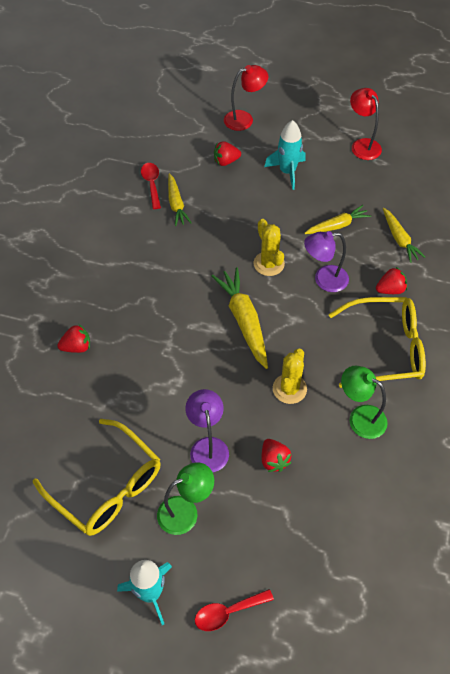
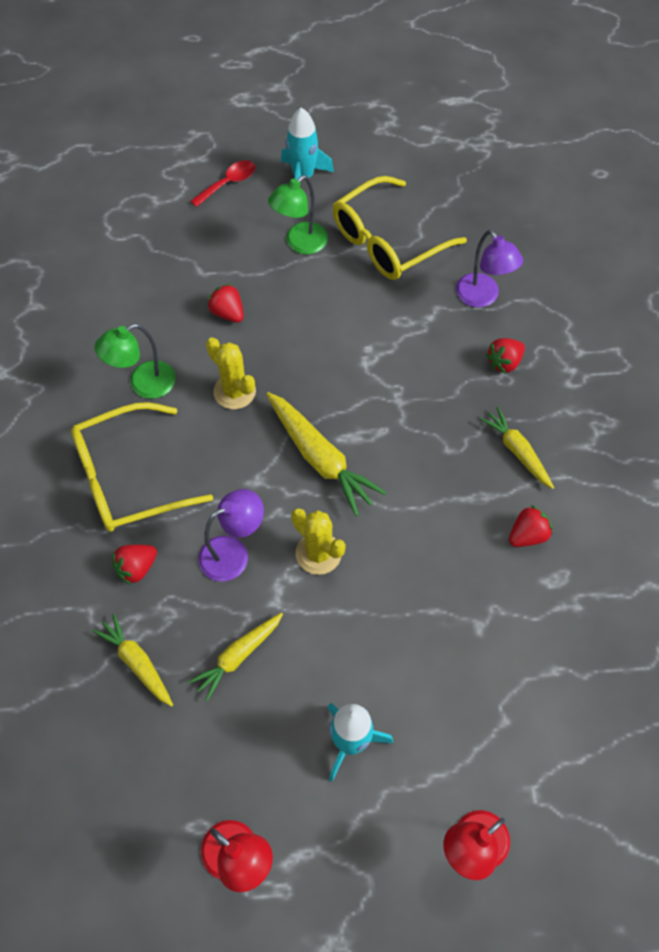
camera: 160 degrees right, 5 degrees up
(107, 486) = (387, 241): yellow glasses -> yellow glasses turned 60 degrees counterclockwise
(152, 184) = (552, 638): red spoon -> none
(176, 204) = (495, 612): yellow carrot -> yellow carrot (517, 451)
(208, 446) = (303, 305): purple lamp -> purple lamp (482, 297)
(226, 161) = (460, 729): red strawberry -> red strawberry (527, 535)
(289, 389) = (234, 391): yellow cactus -> yellow cactus turned 45 degrees counterclockwise
(360, 417) = (143, 384): green lamp -> green lamp turned 135 degrees clockwise

